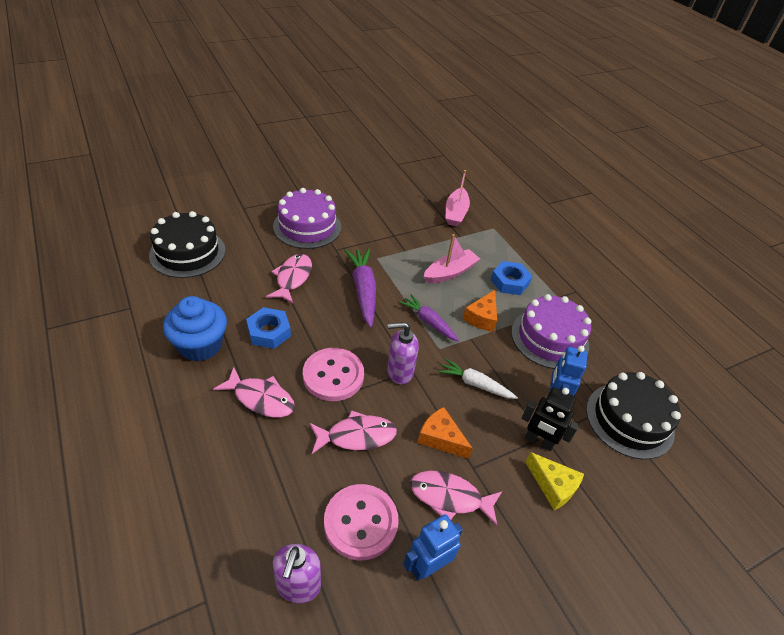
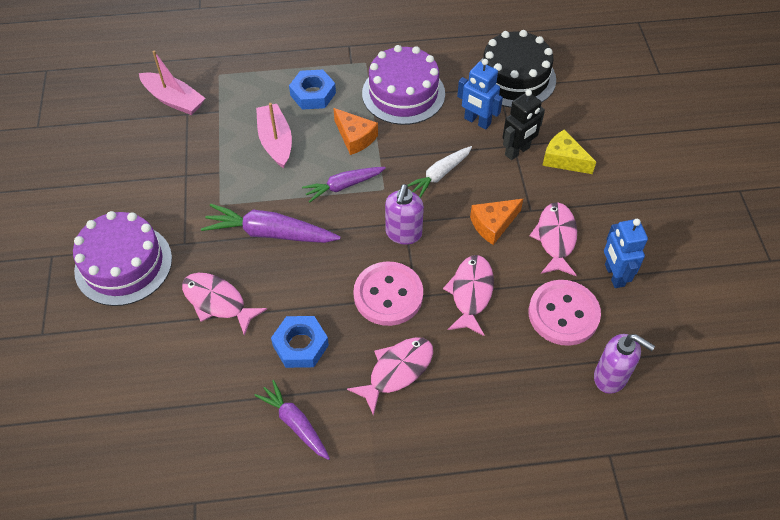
camera: 65 degrees left, 10 degrees up
(187, 253) = (111, 419): black cake -> none
(200, 345) = (295, 423): blue cupcake -> purple carrot
(449, 497) = (555, 238): pink fish -> pink fish turned 150 degrees clockwise
(553, 486) = (563, 159): yellow cheese -> yellow cheese turned 120 degrees counterclockwise

